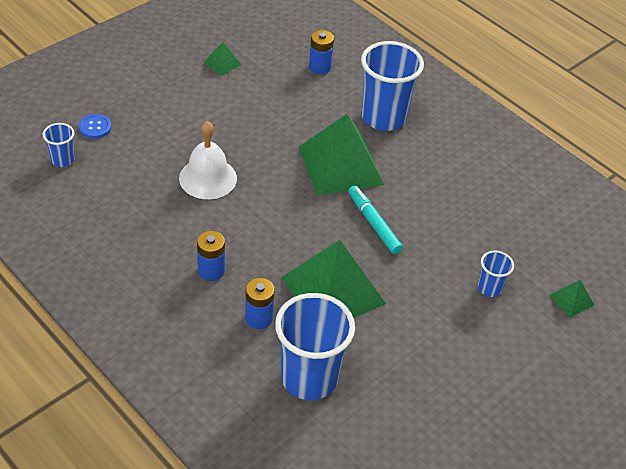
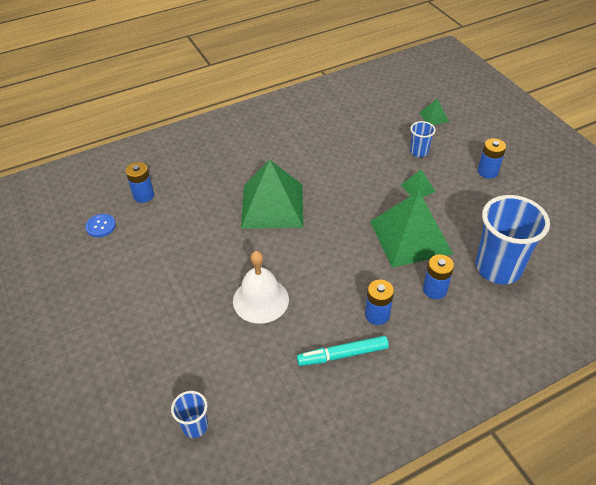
camera: 70 degrees left, 0 degrees up
(95, 127) = (154, 388): blue button -> blue button (101, 226)
(222, 63) = (104, 264): green pyramid -> green pyramid (418, 188)
(373, 224) = (343, 199): turquoise marker -> turquoise marker (343, 355)
(383, 117) = (224, 168): blue cup -> none
(481, 364) = (487, 171): none -> blue battery

